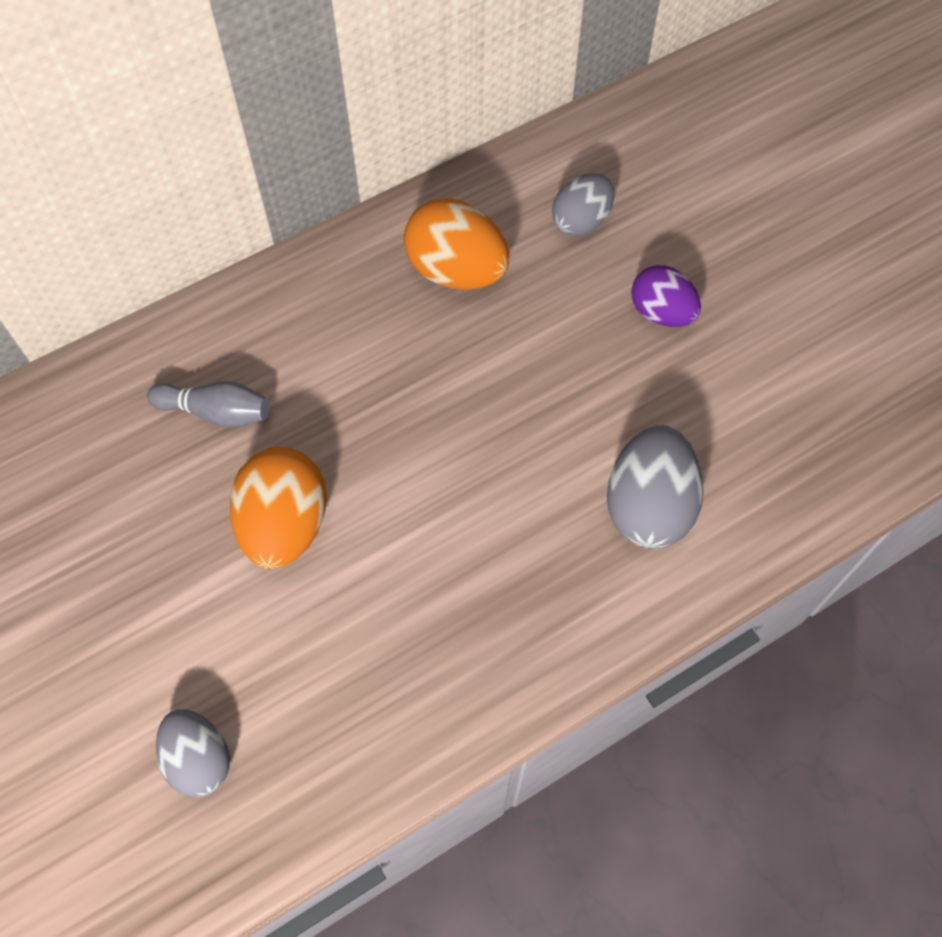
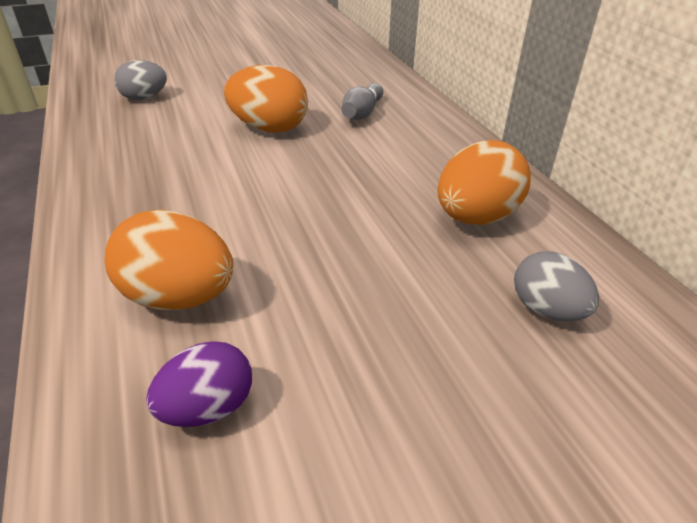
camera: 100 degrees right, 25 degrees down
(648, 506) = (179, 297): grey egg -> orange egg
(661, 312) = (411, 356): purple egg -> purple egg (208, 408)

